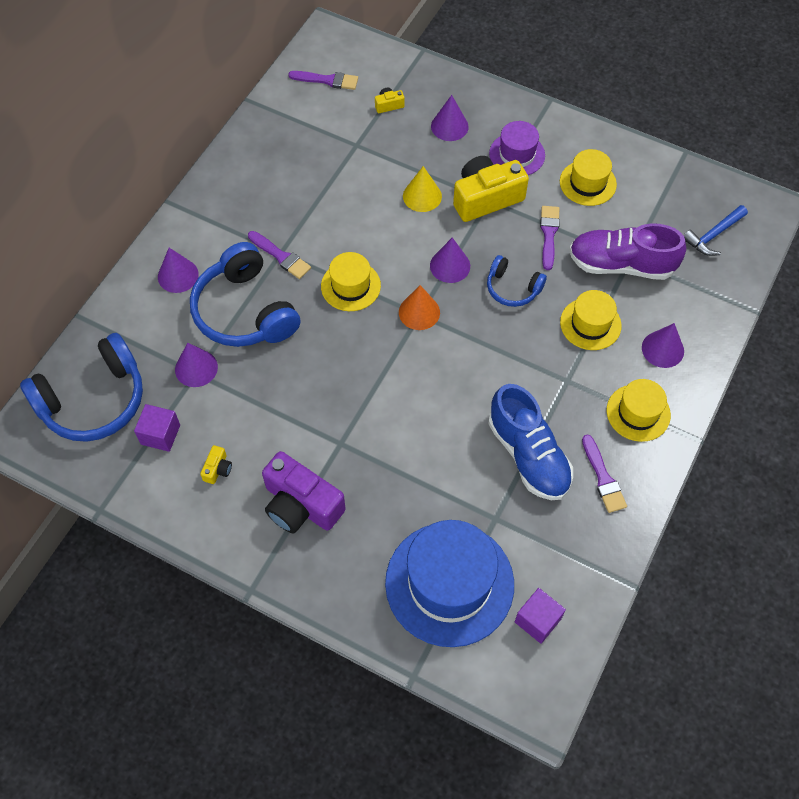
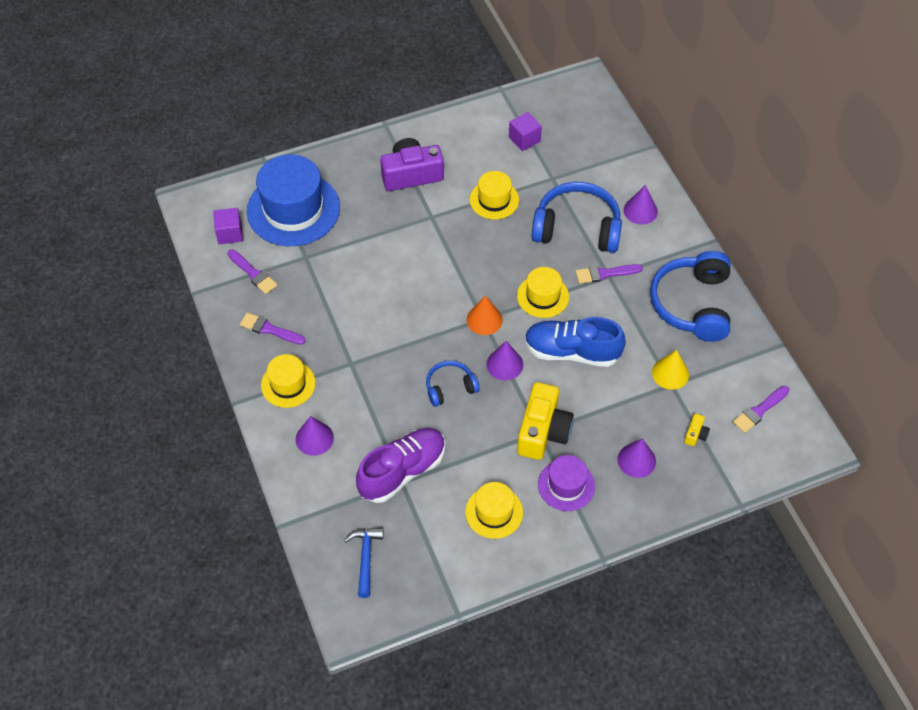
camera: 130 degrees right, 5 degrees down
(93, 400) = (579, 122): blue headphones -> blue headphones (692, 304)
(196, 368) = (556, 180): purple cone -> none
(218, 469) = (474, 151): yellow camera -> none
(422, 196) = (583, 392): yellow cone -> yellow cone (670, 373)
(528, 455) = (325, 303): blue shoe -> blue shoe (572, 352)
(549, 234) = (472, 446): purple brush -> purple brush (253, 273)
(590, 324) = (376, 411): yellow hat -> yellow hat (494, 200)

